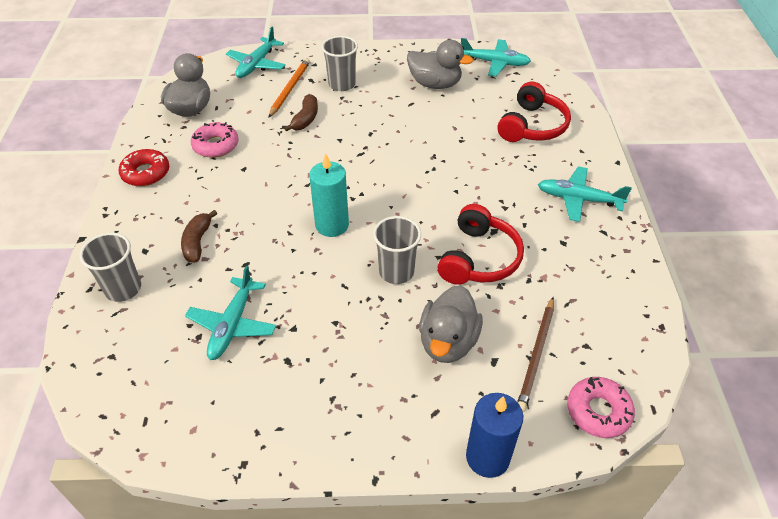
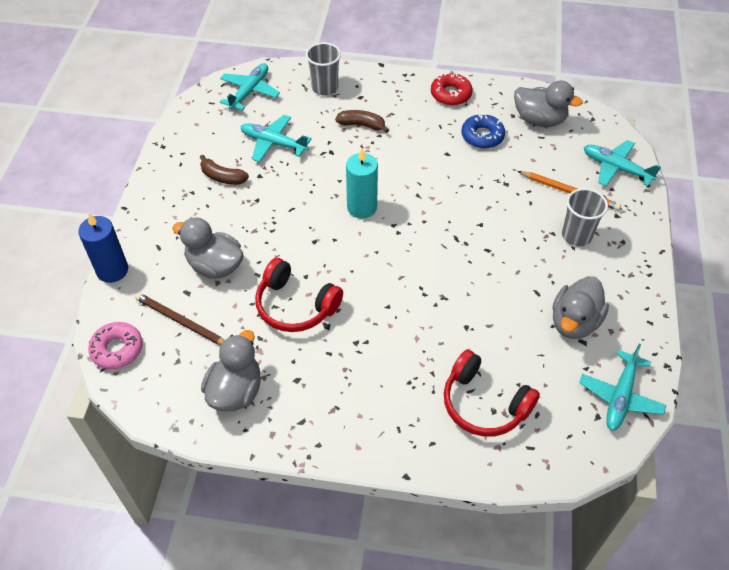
camera: 100 degrees right, 5 degrees up
(216, 145) = (482, 136): pink donut -> blue donut
(305, 119) = (516, 201): brown banana -> brown banana (222, 177)
(396, 272) = (296, 244): grey cup -> none
(579, 199) = (353, 413): turquoise plane -> turquoise plane (249, 91)
(597, 286) = (235, 391): none -> grey duck

